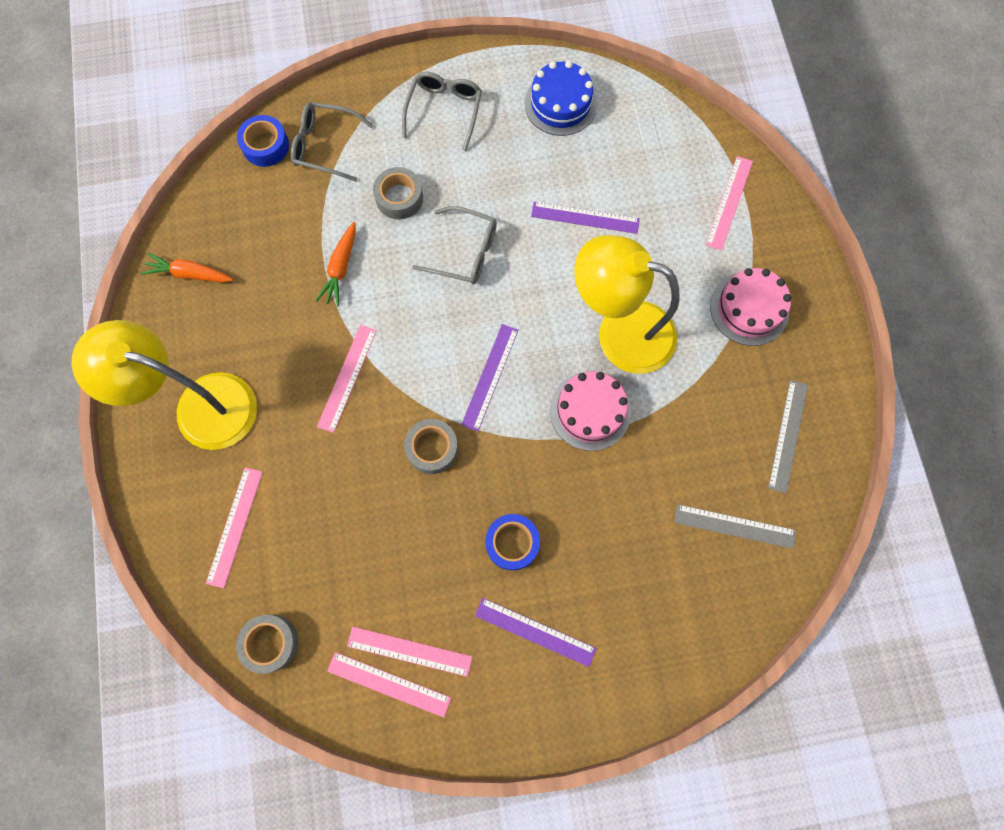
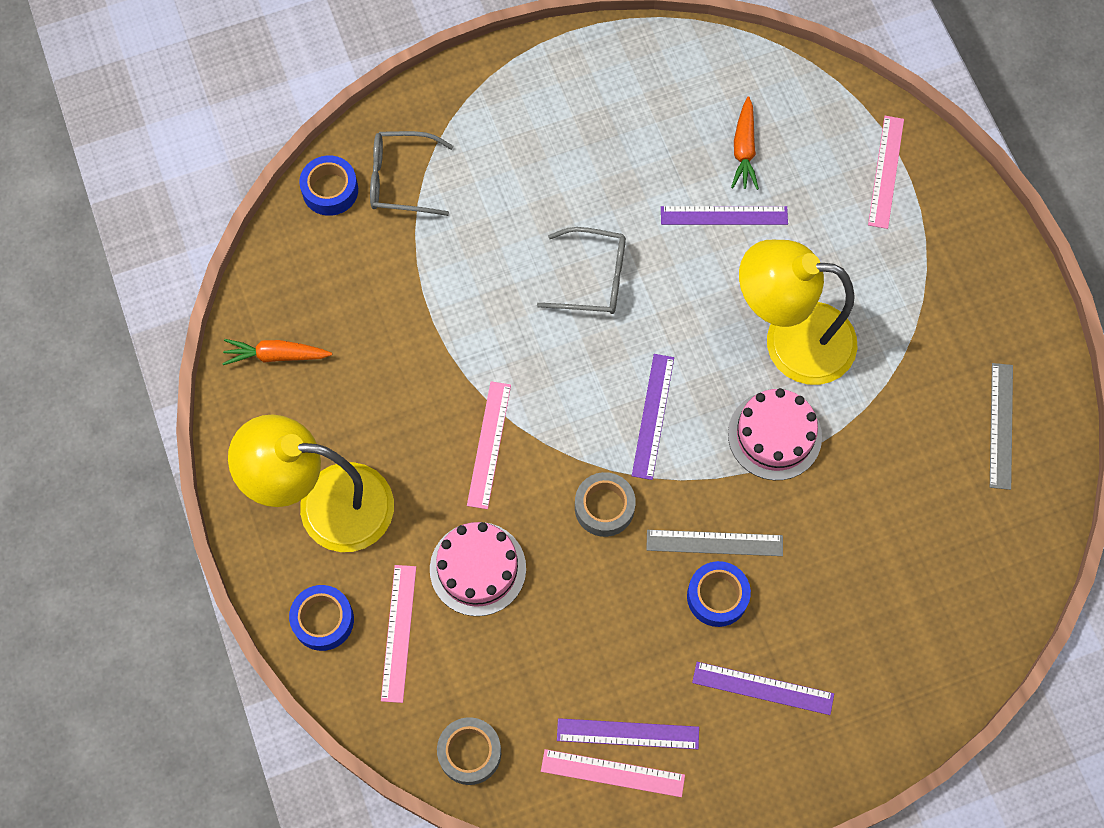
camera: 10 degrees left, 5 degrees down
(174, 504) = (323, 620): none -> blue tape
(341, 268) = (452, 320): orange carrot -> orange carrot (744, 149)
(399, 198) = (502, 227): grey tape -> none
(409, 651) = (628, 733): pink ruler -> purple ruler
(444, 111) = (533, 116): grey glasses -> none
(560, 104) = (668, 85): blue cake -> none
(734, 526) = (961, 535): grey ruler -> grey ruler (714, 543)
(749, 308) = (931, 290): pink cake -> pink cake (478, 568)

